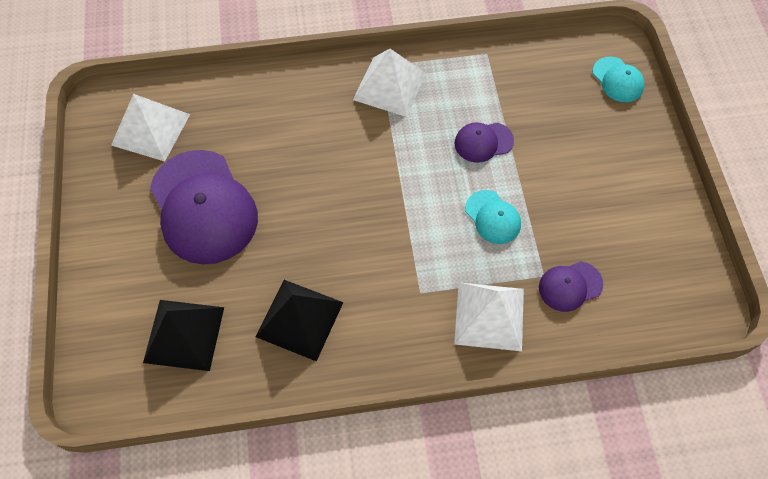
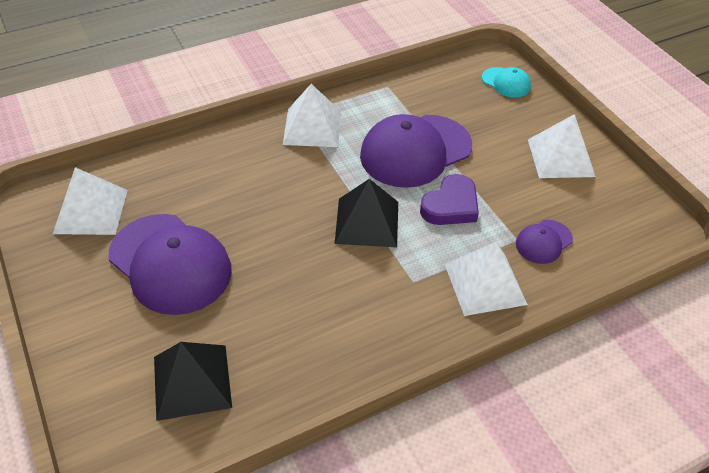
camera: 20 degrees left, 15 degrees down
(299, 319) = (306, 335): black pyramid -> black pyramid (367, 222)
(483, 142) = (415, 151): purple cap -> purple cap, size x2.10
(493, 217) = (451, 205): turquoise cap -> purple heart
(634, 191) = (560, 157): none -> white pyramid

